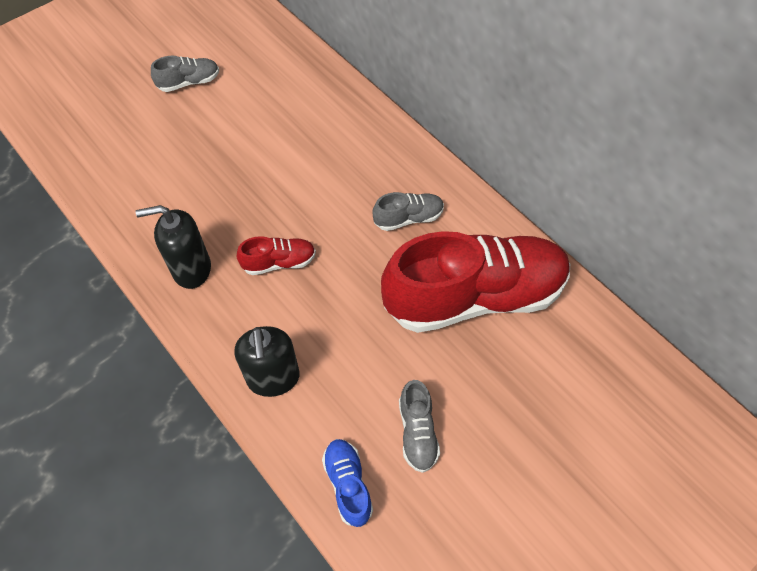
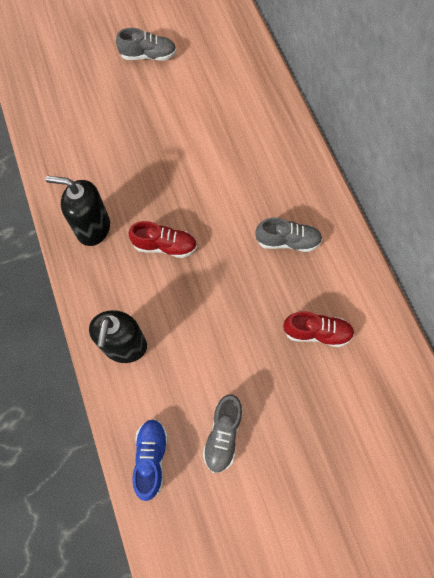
camera: 20 degrees right, 10 degrees up
(474, 297) = (316, 332): red shoe -> red shoe, size x0.41

